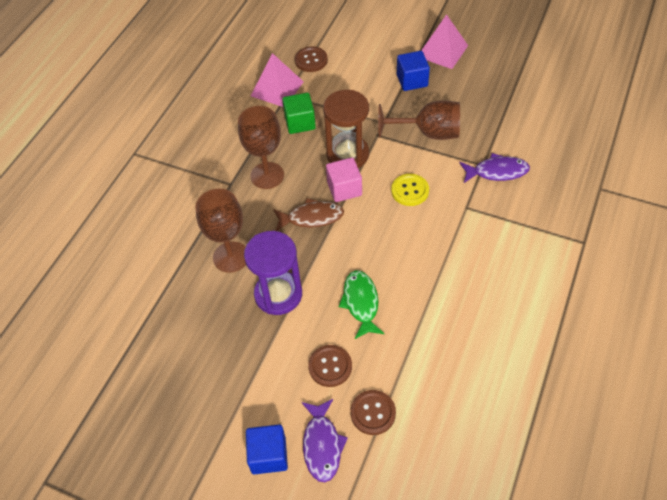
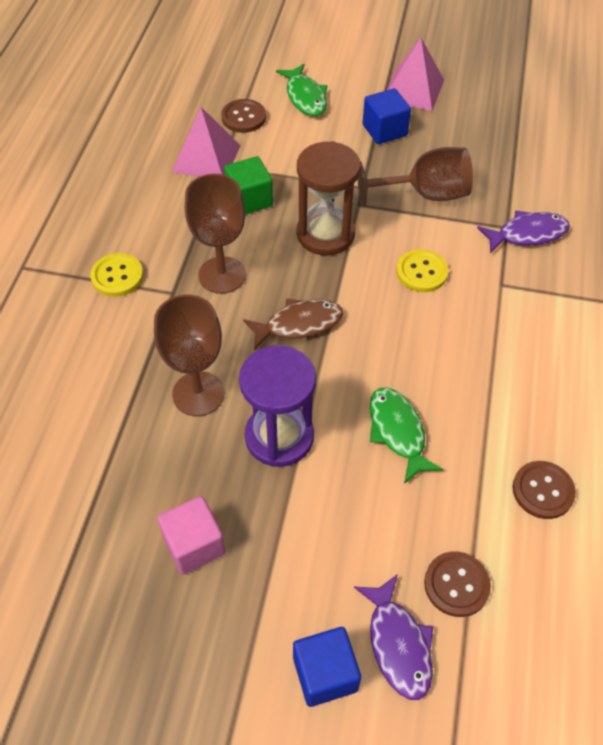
camera: 15 degrees left, 0 degrees up
(195, 167) = (117, 276): none -> yellow button
(330, 366) = (379, 528): brown button -> brown button (543, 491)
(344, 189) = (333, 280): pink cube -> pink cube (194, 545)
(360, 49) = (305, 97): none -> green fish

